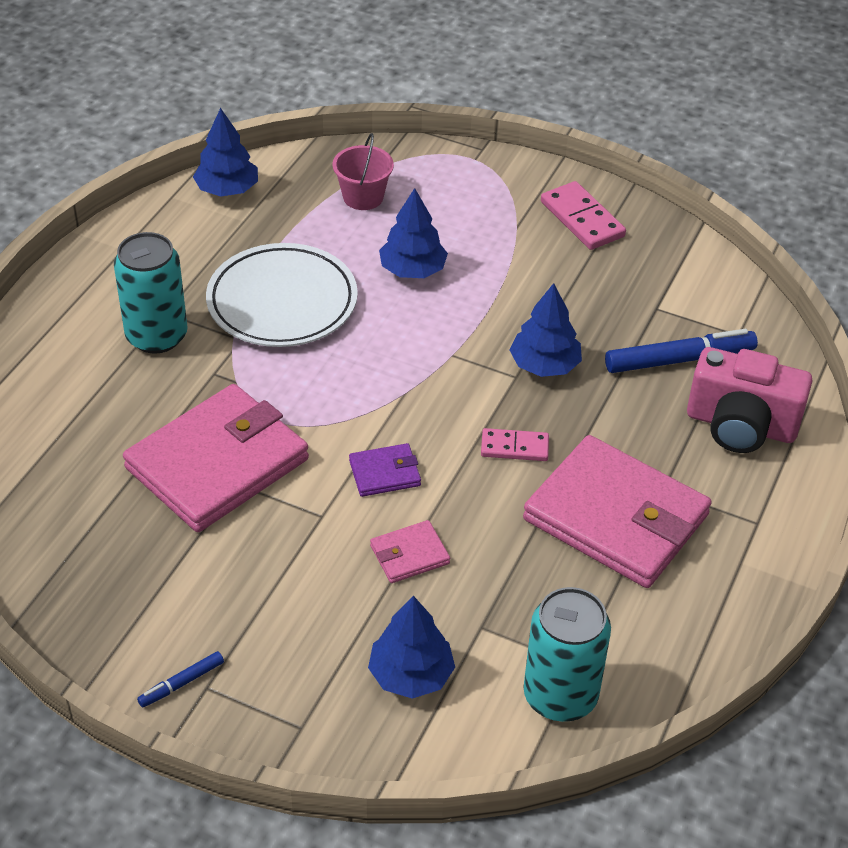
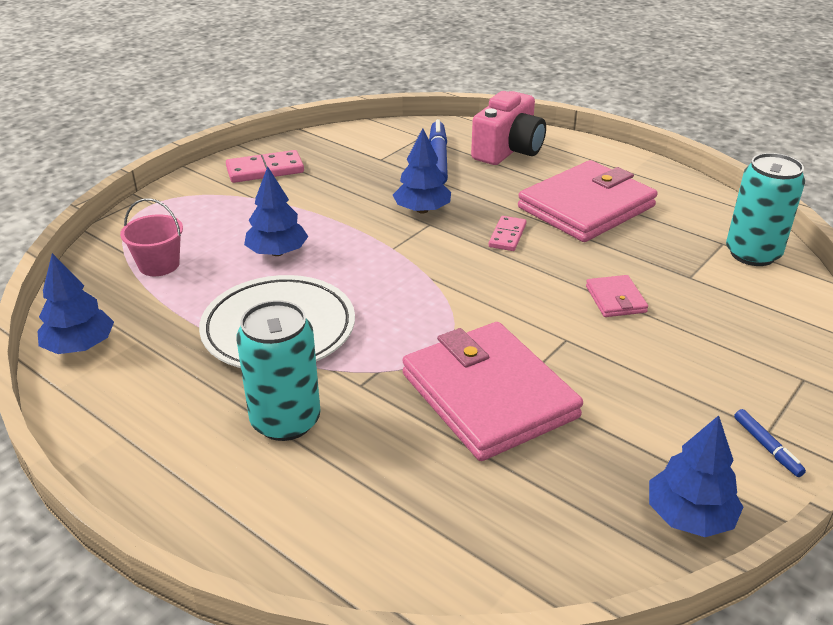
camera: 75 degrees left, 10 degrees down
(385, 473) = (522, 299): purple wallet -> none
(411, 674) = (740, 315): blue tree -> blue tree (689, 516)

